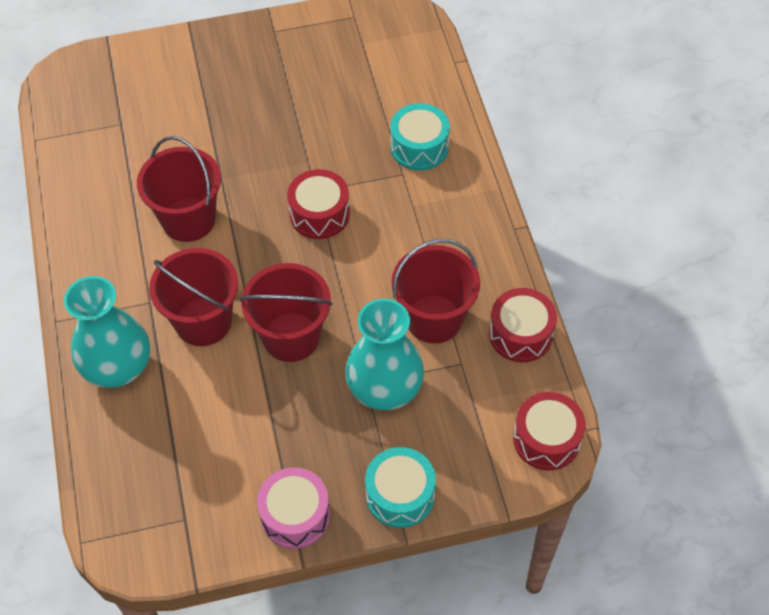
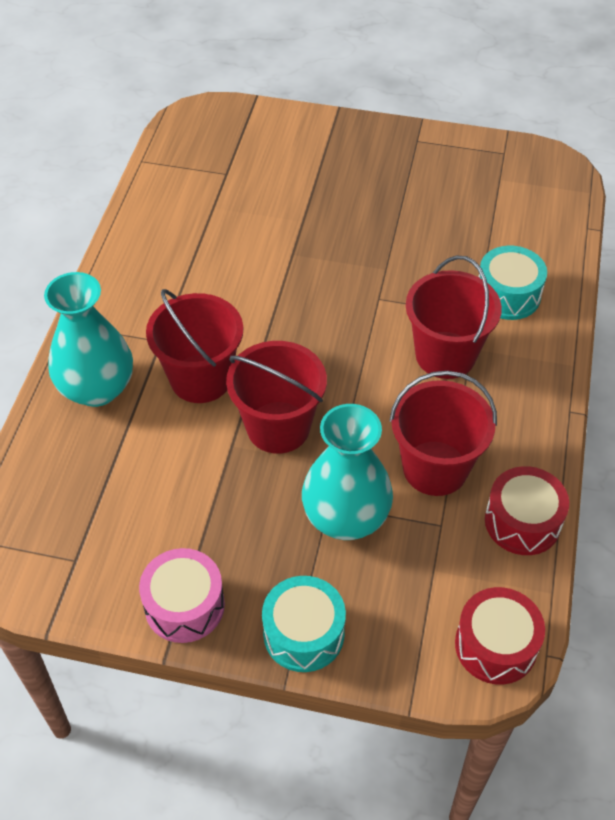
camera: 25 degrees right, 5 degrees down
(188, 219) = (240, 280): red bucket -> red bucket (445, 355)
(319, 214) = (371, 321): red drum -> none

